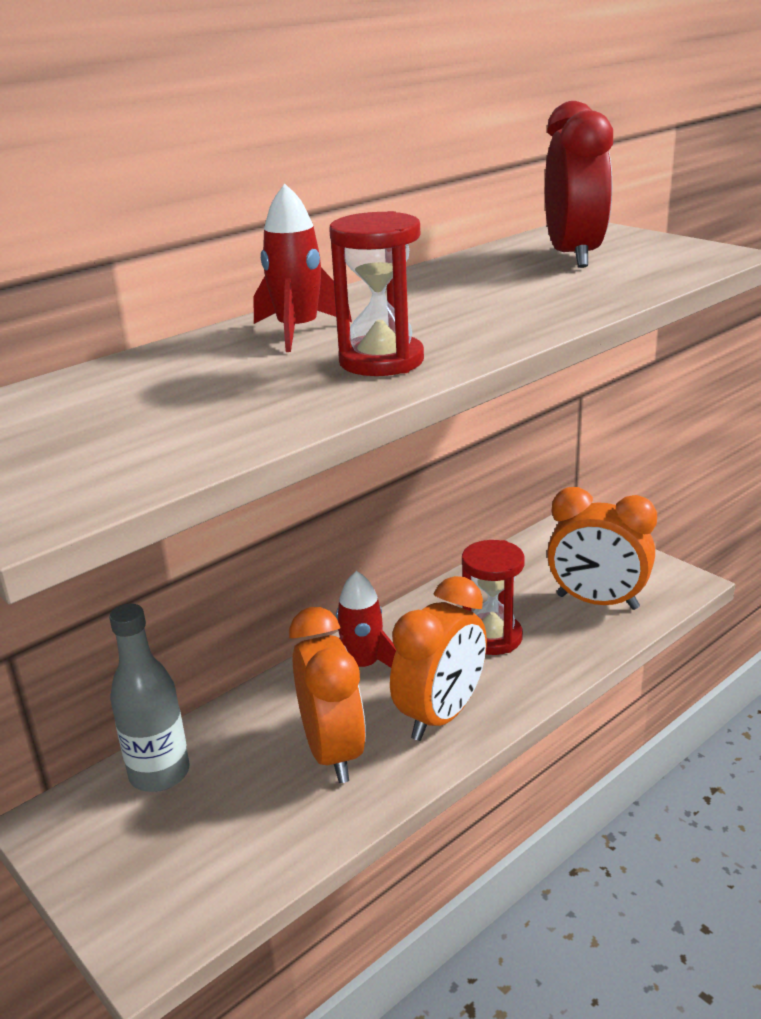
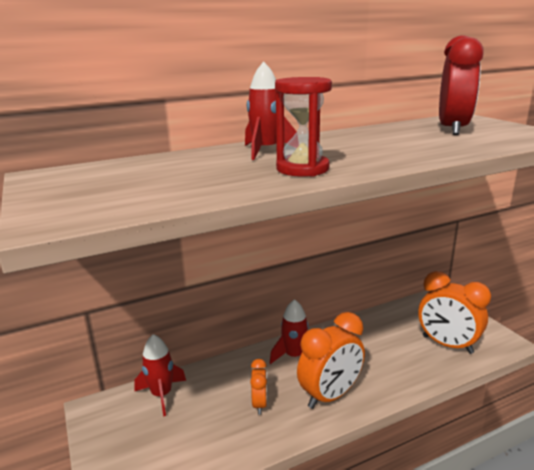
camera: 15 degrees right, 5 degrees down
(159, 773) = (162, 395): grey bottle -> red rocket
(333, 752) = (259, 404): orange clock -> orange clock, size x0.52
(492, 637) = (375, 354): red hourglass -> none

